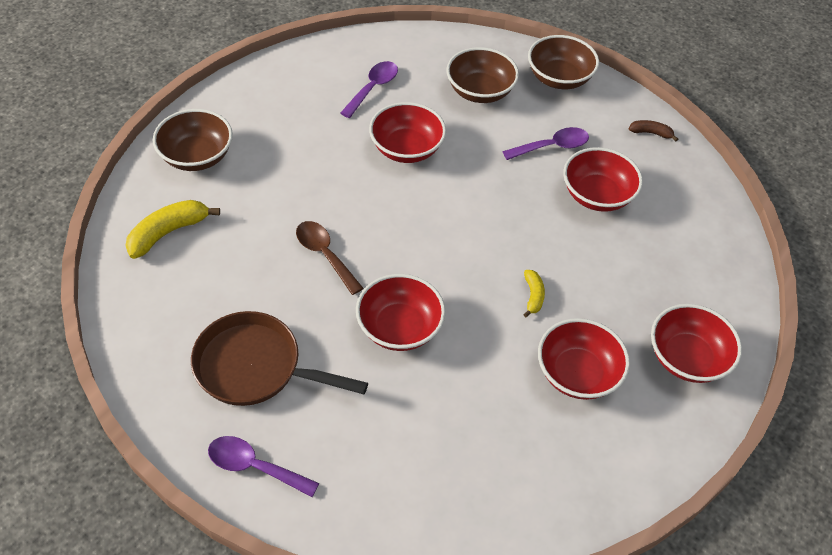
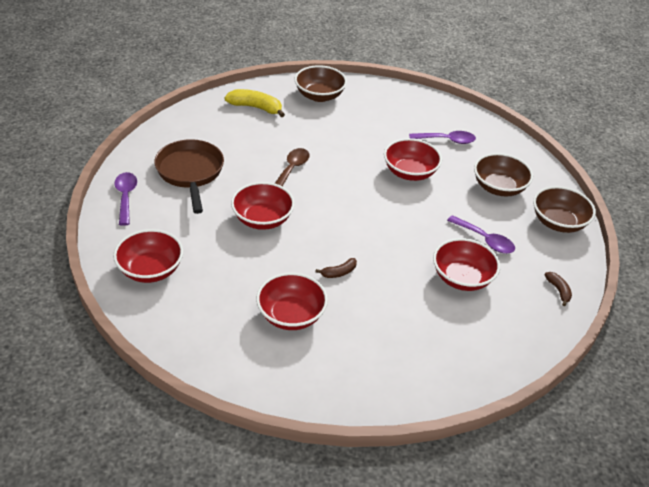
camera: 60 degrees right, 10 degrees down
(533, 296) = (339, 272): yellow banana -> brown banana
(687, 358) = (352, 373): red bowl -> red bowl (150, 270)

